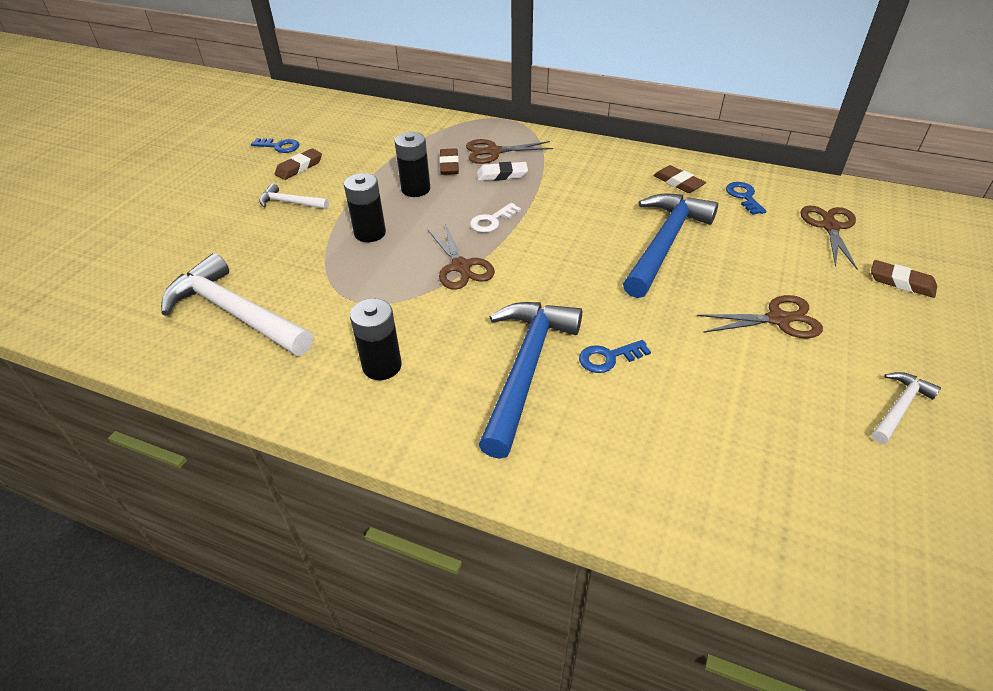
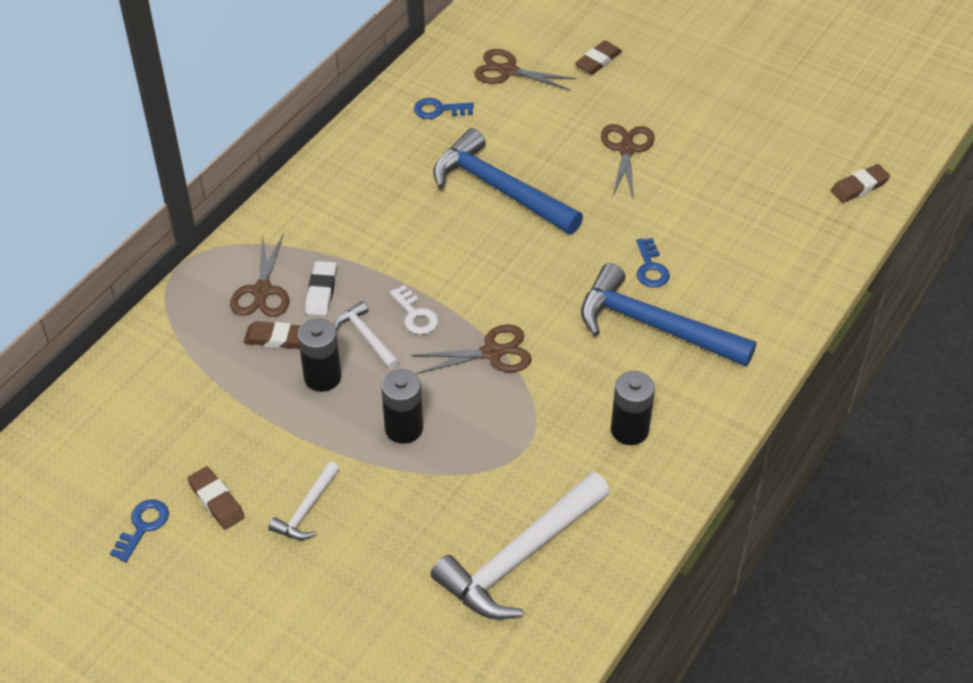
camera: 80 degrees left, 5 degrees up
(678, 183) = (395, 149): brown eraser -> brown eraser (859, 187)
(899, 407) = (734, 120): white hammer -> white hammer (366, 337)

